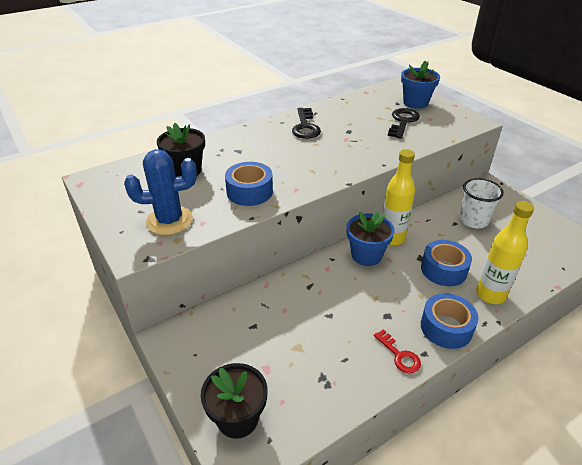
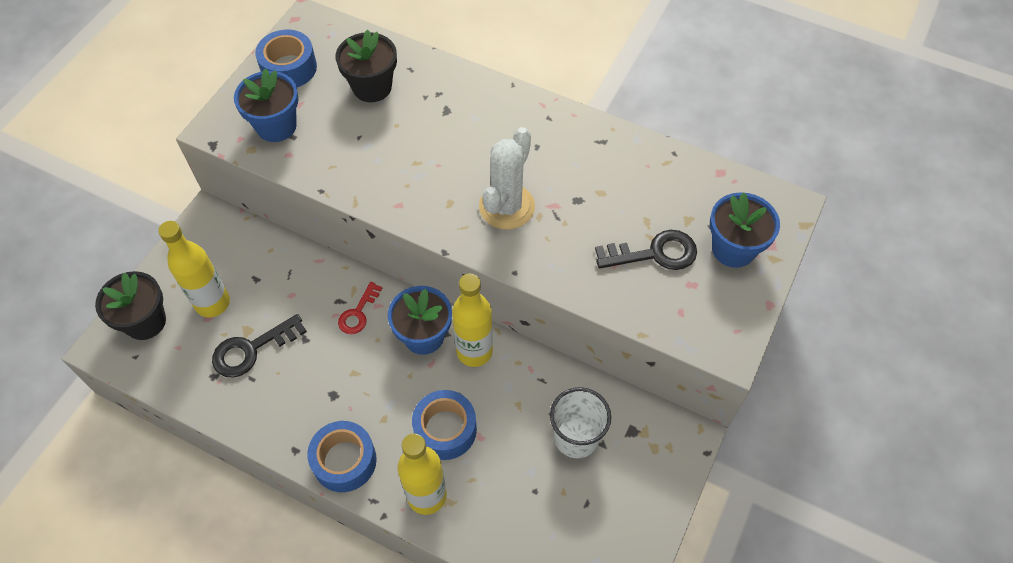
camera: 60 degrees right, 20 degrees up
(169, 221) = (276, 126): blue cactus -> blue flower pot
(249, 192) = (367, 165): blue tape -> blue tape (289, 68)
(255, 361) = (212, 303): none -> yellow bottle
(305, 127) = (554, 148): black key -> black key (252, 349)
(333, 153) = (507, 206): none -> white cactus
(399, 355) = (280, 427): red key -> red key (358, 313)

